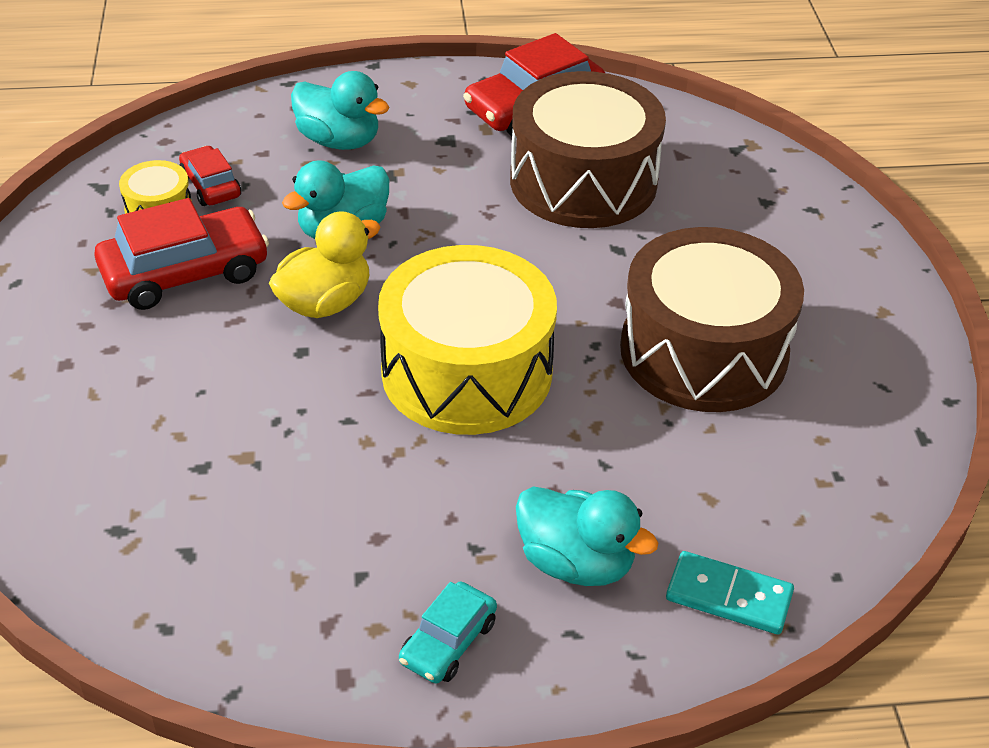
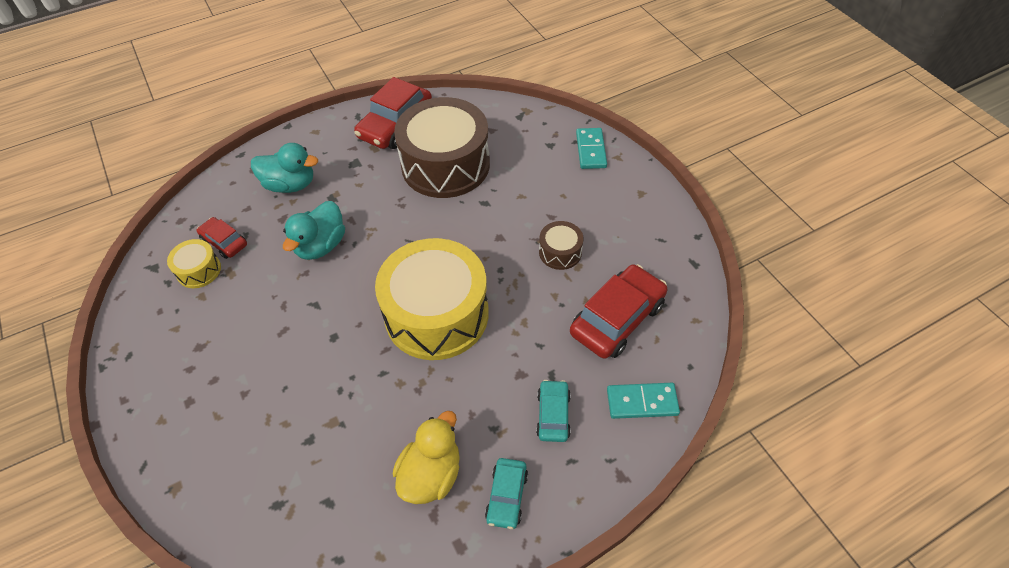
camera: 20 degrees left, 10 degrees up
(185, 272) = (236, 309): red car -> red car (617, 319)
(325, 303) = (332, 298): yellow duck -> yellow duck (431, 474)
(576, 563) = (553, 415): turquoise duck -> turquoise car
(703, 351) = (560, 252): brown drum -> brown drum, size x0.44
(829, 228) = (590, 150): none -> turquoise domino

